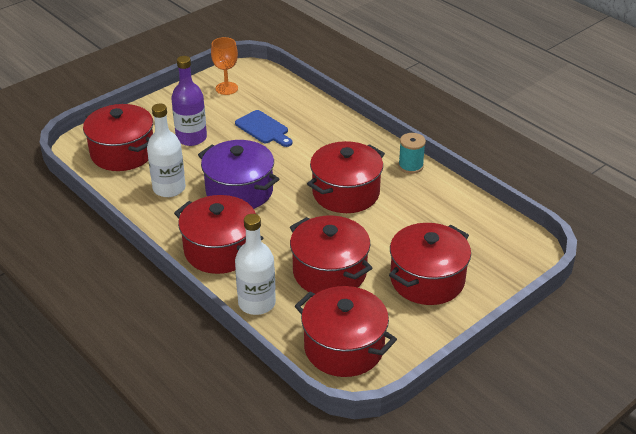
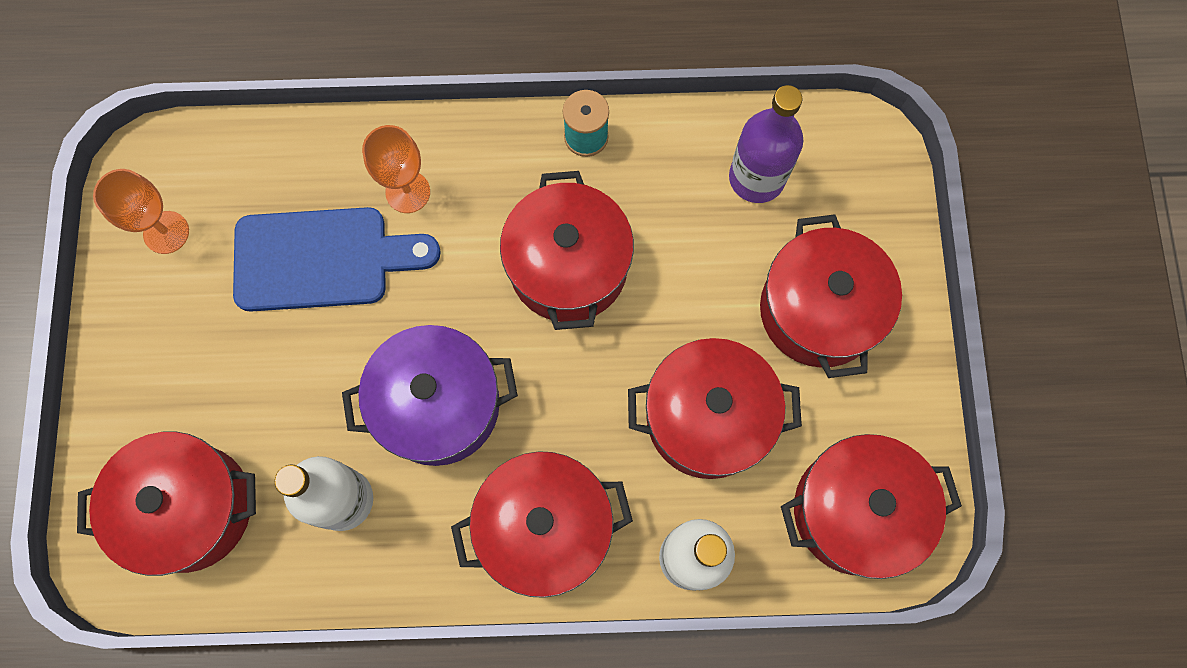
camera: 50 degrees left, 35 degrees up
(191, 138) = (247, 379): purple bottle -> purple bottle (756, 178)
(263, 129) = (322, 259): blue cutting board -> blue cutting board, size x1.59
(320, 134) = (408, 192): none -> orange goblet

